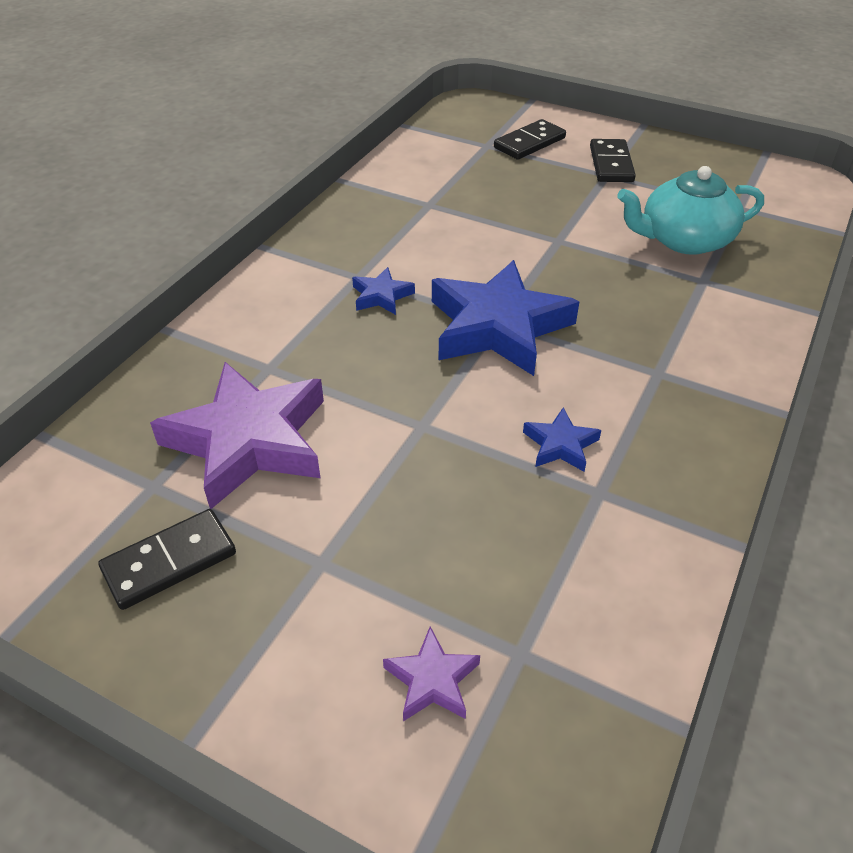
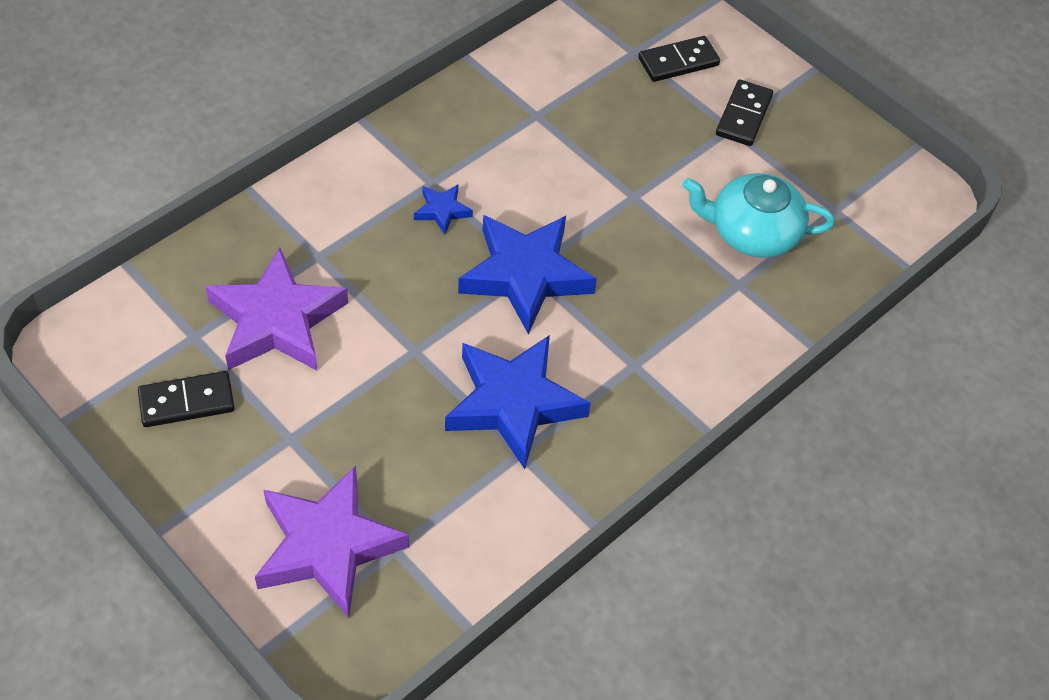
camera: 15 degrees right, 10 degrees up
(432, 680) = (327, 546): purple star -> purple star, size x2.25
(560, 445) = (513, 403): blue star -> blue star, size x2.25

